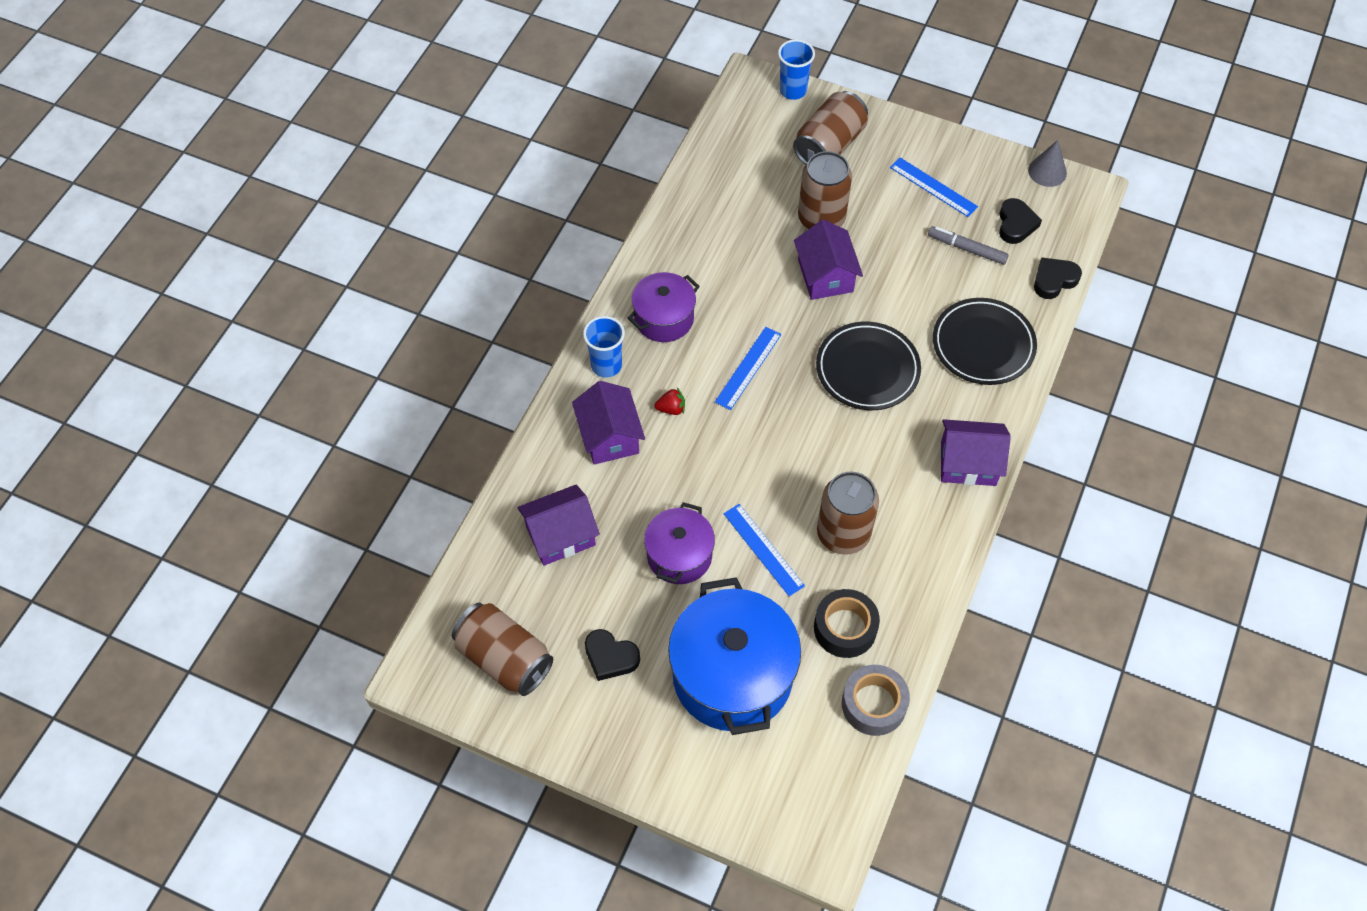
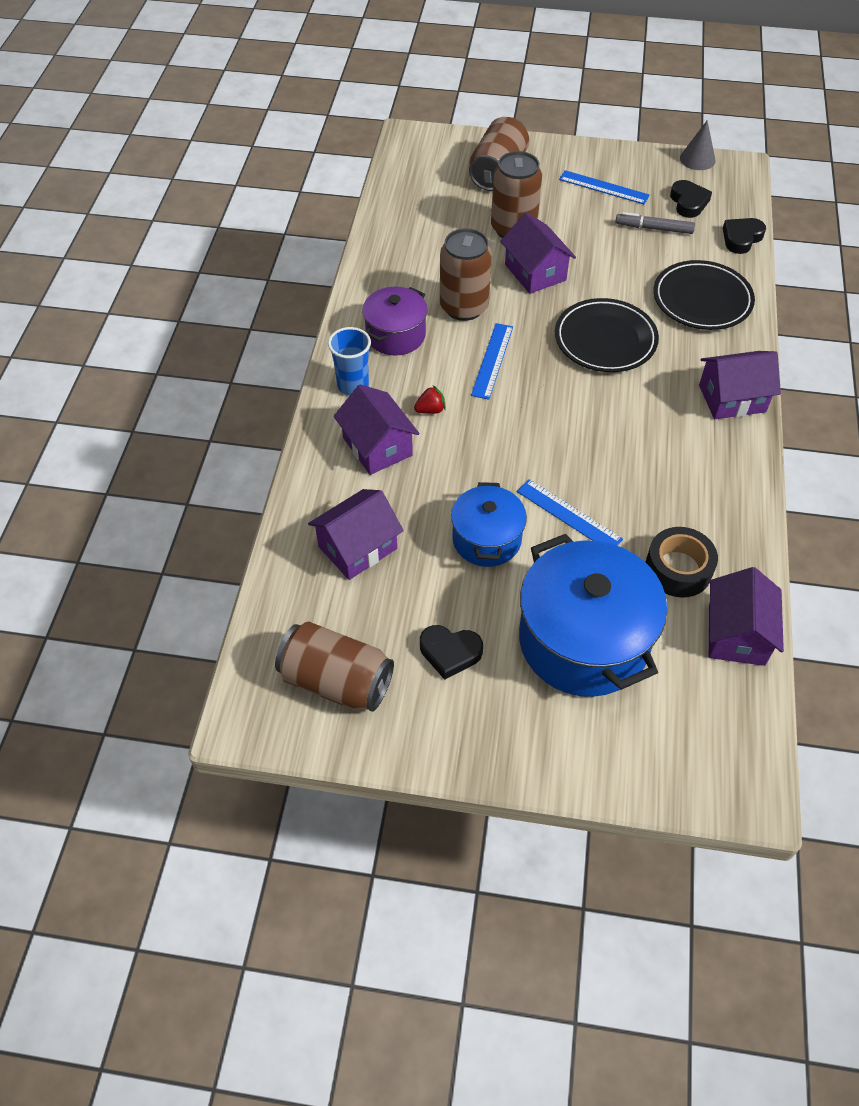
camera: 15 degrees left, 5 degrees down
(679, 556) = (486, 539): purple pot -> blue pot
(793, 90) = (449, 137): blue cup -> none
(843, 534) = (640, 484): brown can -> brown can (464, 307)
(873, 704) = (736, 634): grey tape -> purple house

